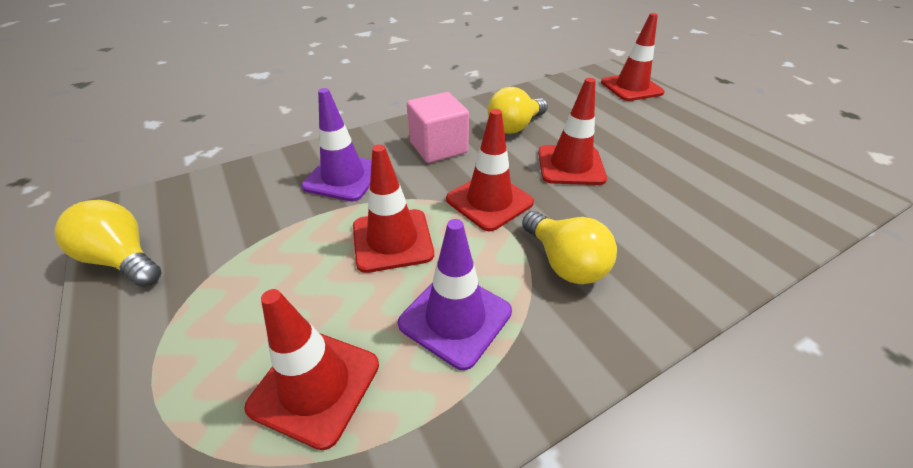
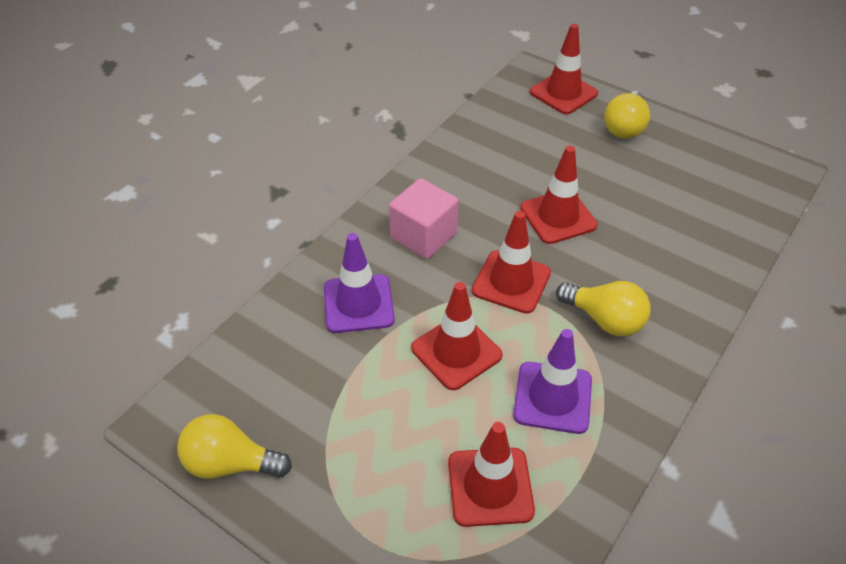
camera: 25 degrees left, 5 degrees up
(515, 126) = (480, 184): yellow light bulb -> yellow light bulb (625, 127)

